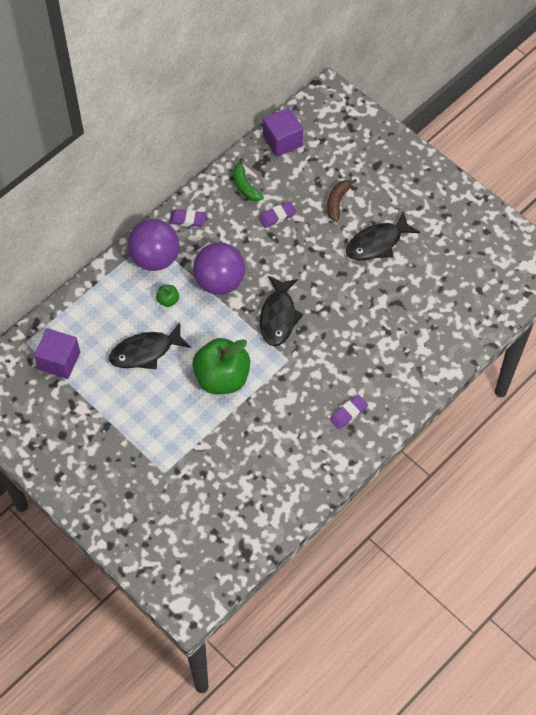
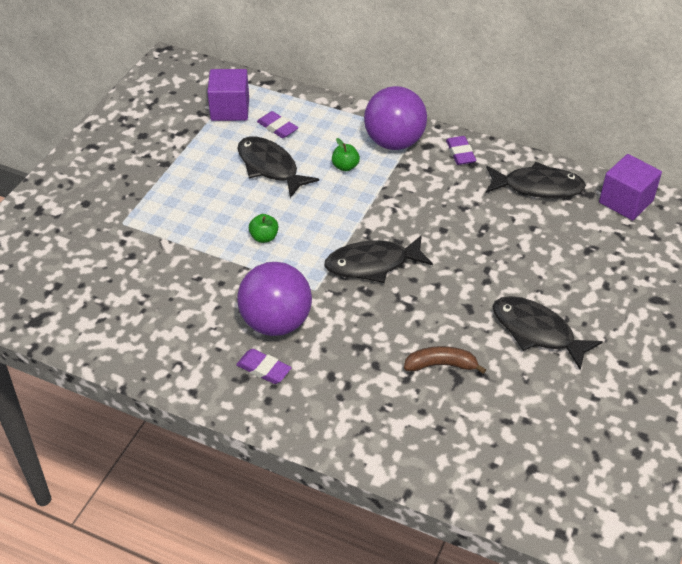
camera: 70 degrees right, 15 degrees down
(220, 281) = (393, 201): purple ball -> purple ball (276, 322)
(222, 378) = (264, 237): green apple -> green apple, size x0.41
(245, 186) = (538, 187): green banana -> black fish
(277, 216) = (514, 225): purple eraser -> purple eraser (277, 127)
(337, 202) = (573, 275): brown banana -> brown banana (441, 365)

